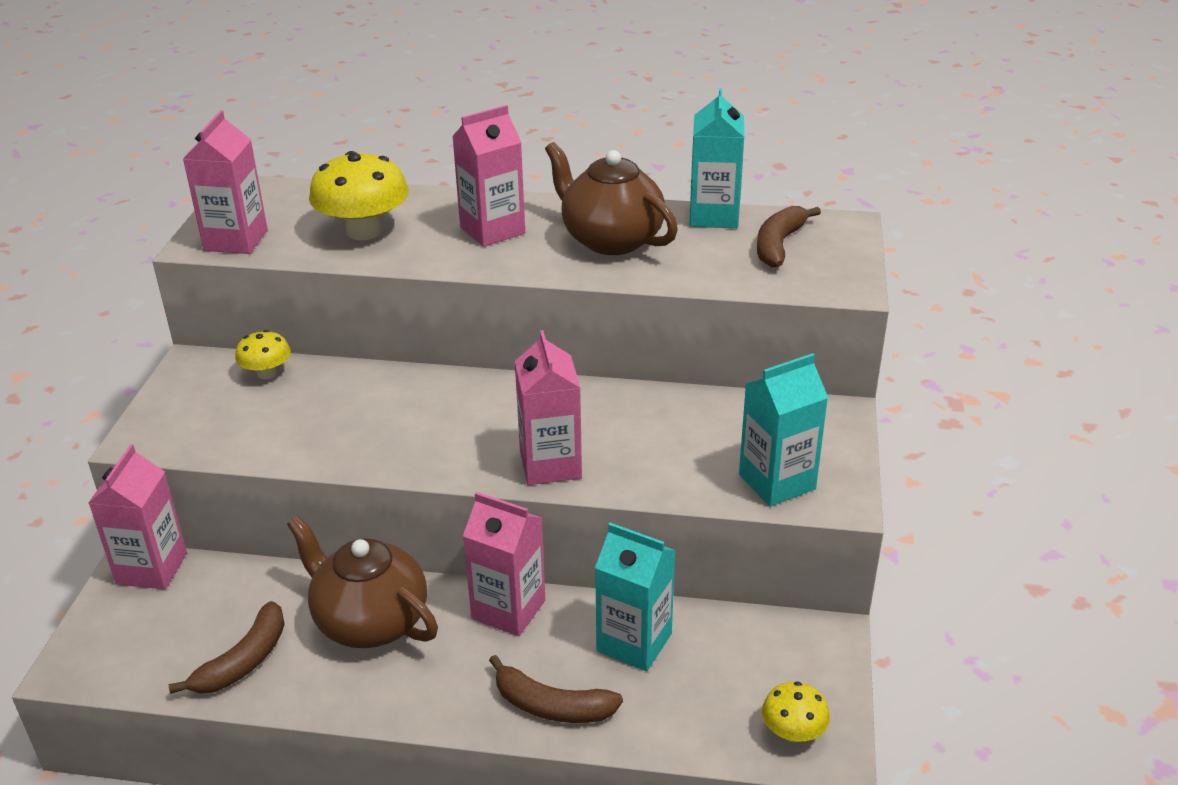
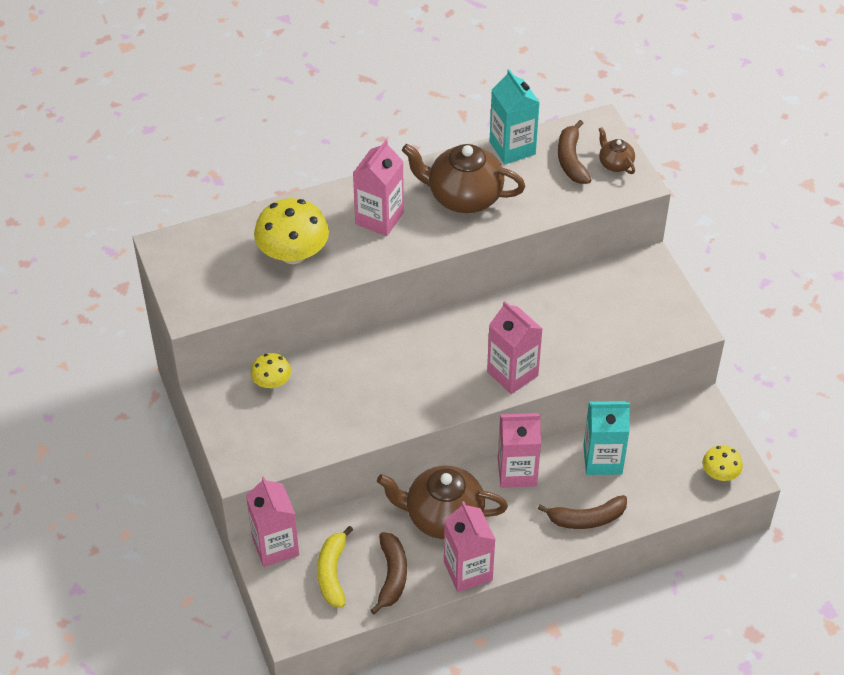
camera: 30 degrees left, 15 degrees up
(181, 626) = (332, 573): none -> yellow banana
(236, 240) = (212, 298): pink carton -> pink carton (468, 571)
(777, 482) = (648, 329): turquoise carton -> none
(834, 263) = (615, 164): none -> brown teapot

